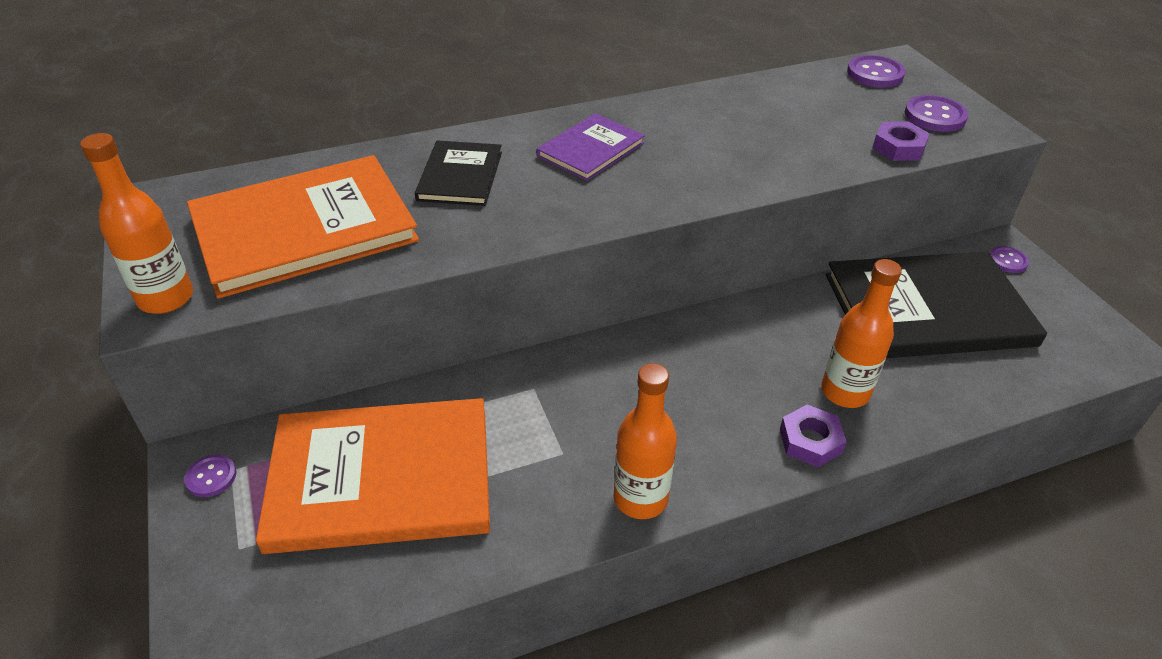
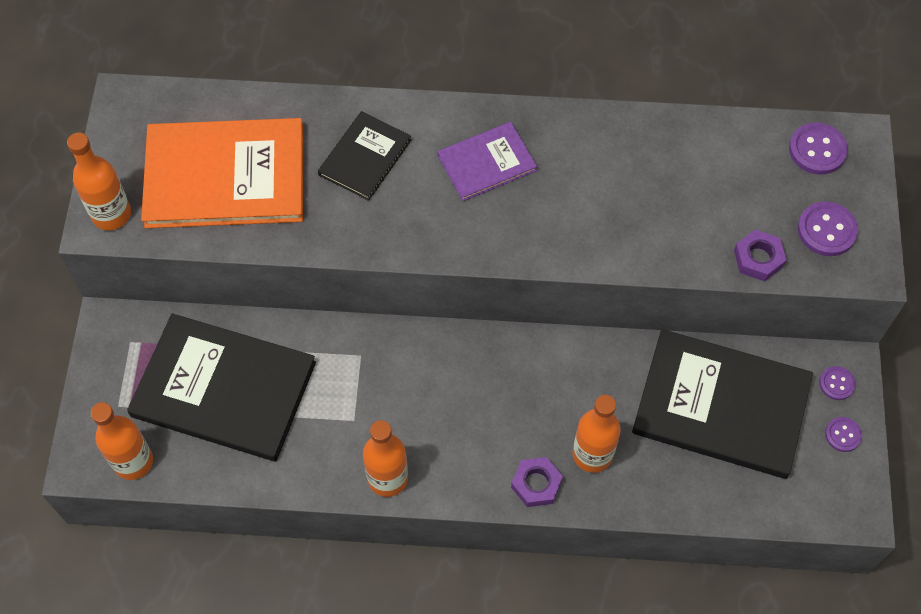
camera: 25 degrees right, 20 degrees up
(211, 477) = (116, 343): purple button -> purple button (843, 435)
(286, 609) = (133, 461): none -> orange bottle
(381, 478) = (224, 389): orange book -> black book

